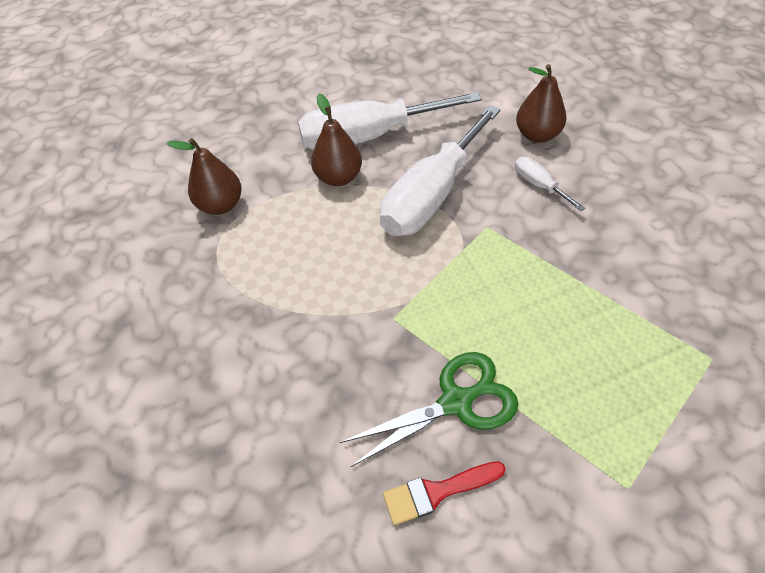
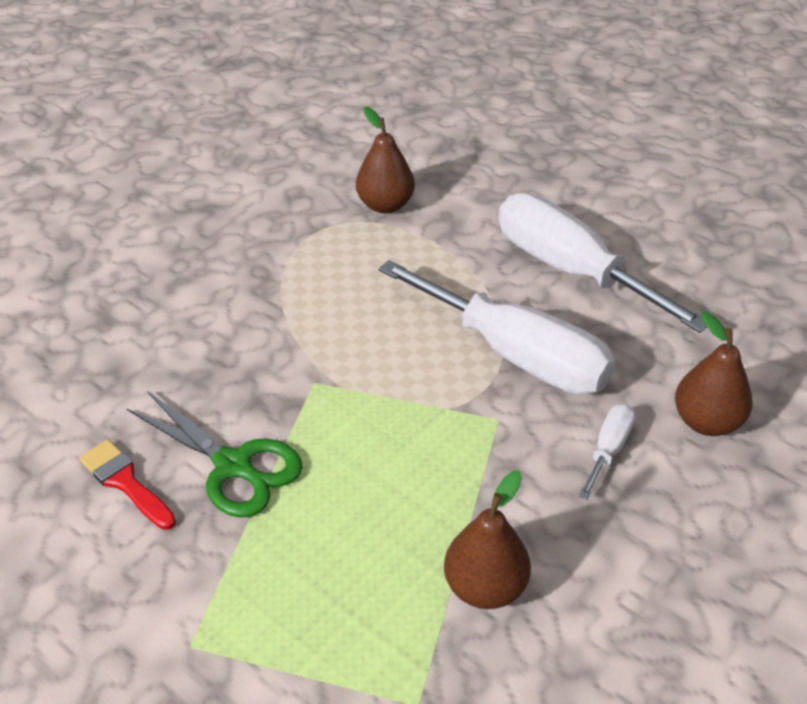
camera: 60 degrees right, 10 degrees down
(338, 177) = (486, 271): brown pear -> brown pear (485, 588)
(432, 195) = (515, 355): white screwdriver -> white screwdriver turned 150 degrees counterclockwise

